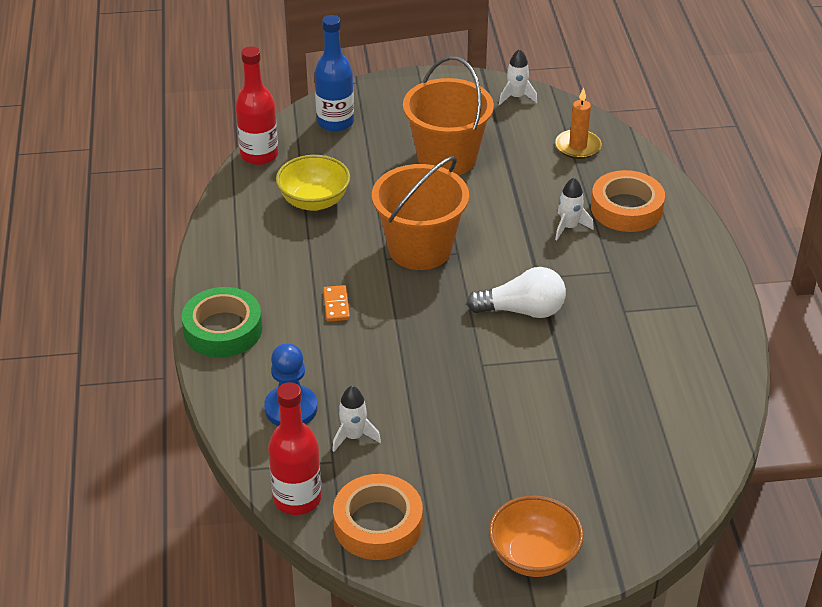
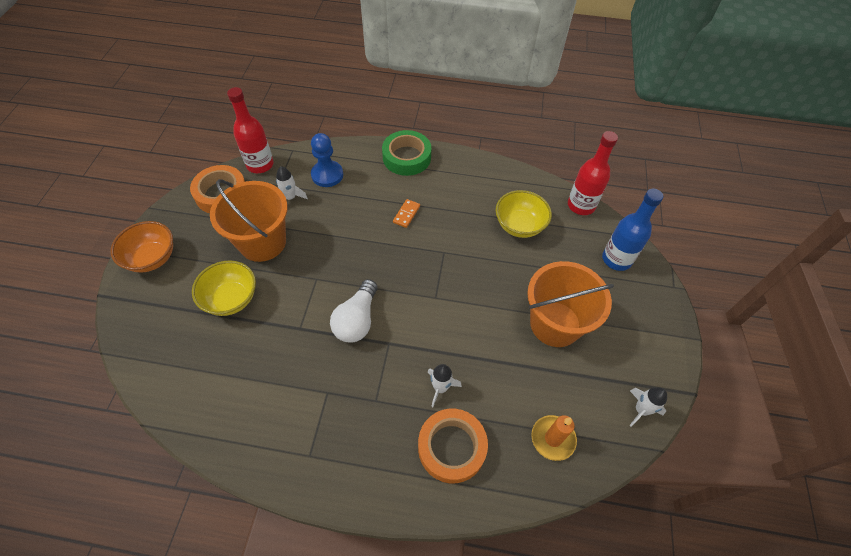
camera: 105 degrees right, 15 degrees up
(336, 305) = (406, 214): orange domino -> orange domino turned 75 degrees counterclockwise
(420, 249) = (447, 275): orange bucket -> orange bucket (262, 242)
(553, 438) = (231, 299): none -> yellow bowl

